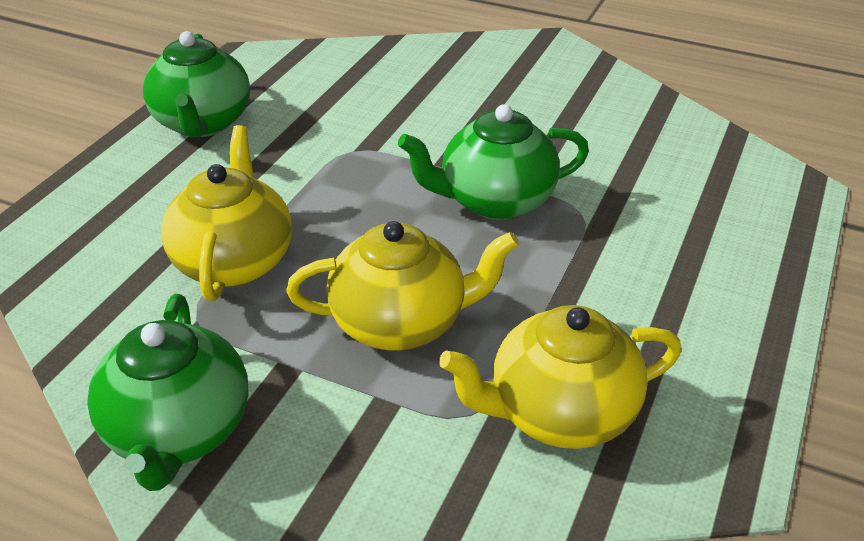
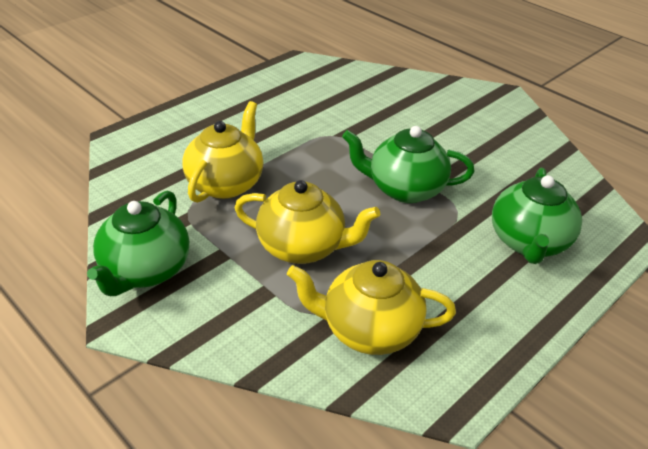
camera: 20 degrees right, 0 degrees up
(203, 123) = (251, 97): green teapot -> green teapot (529, 242)

